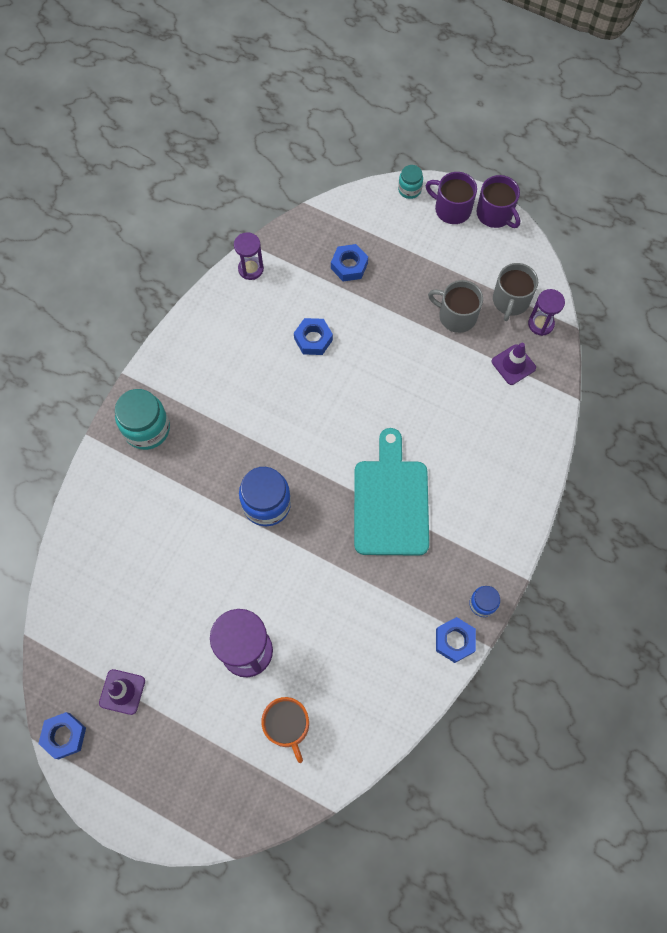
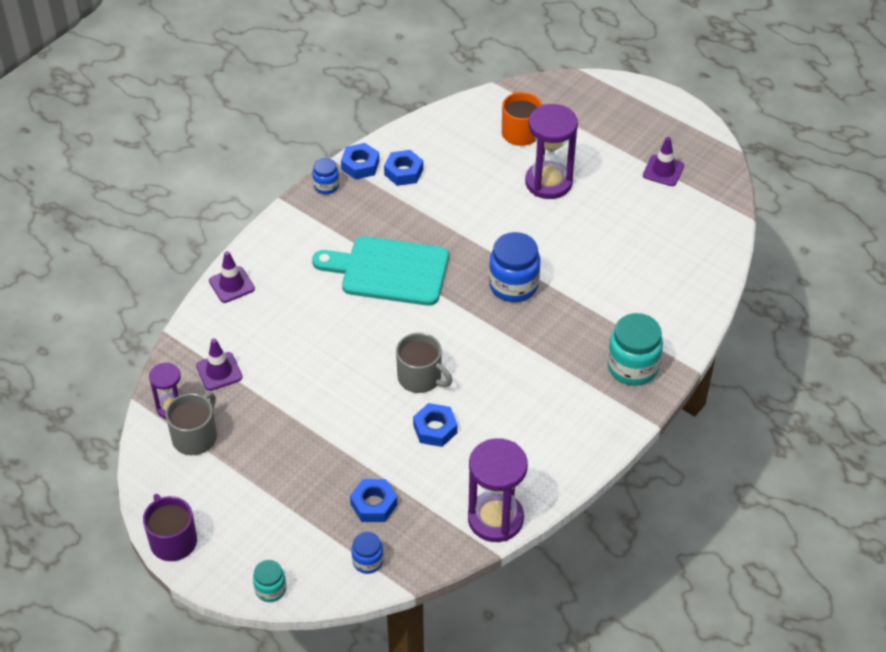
camera: 170 degrees left, 20 degrees down
(64, 736) = (714, 150): blue nut -> blue nut (403, 172)
(251, 269) = (495, 519): purple hourglass -> purple hourglass, size x1.76
(343, 221) = (368, 561): none -> blue jar
(390, 501) = (389, 271): turquoise cutting board -> turquoise cutting board turned 90 degrees clockwise
(452, 209) = (225, 555): purple mug -> none
(456, 316) = (263, 430): grey mug -> grey mug (420, 377)
(535, 459) = (231, 285): none -> purple traffic cone

